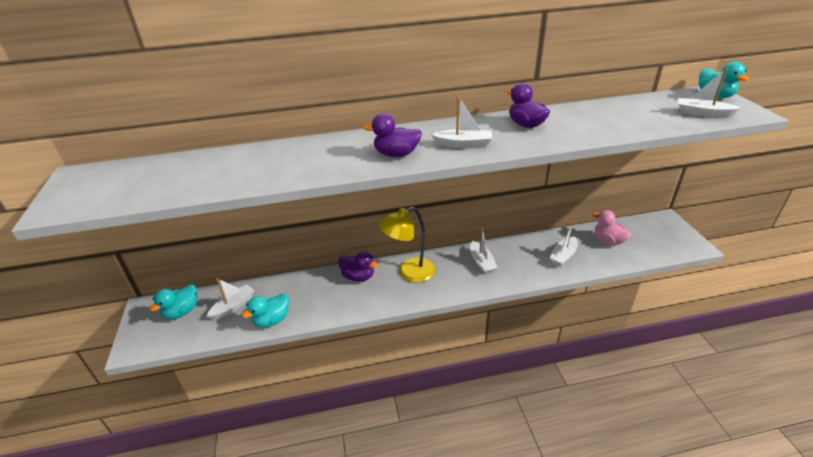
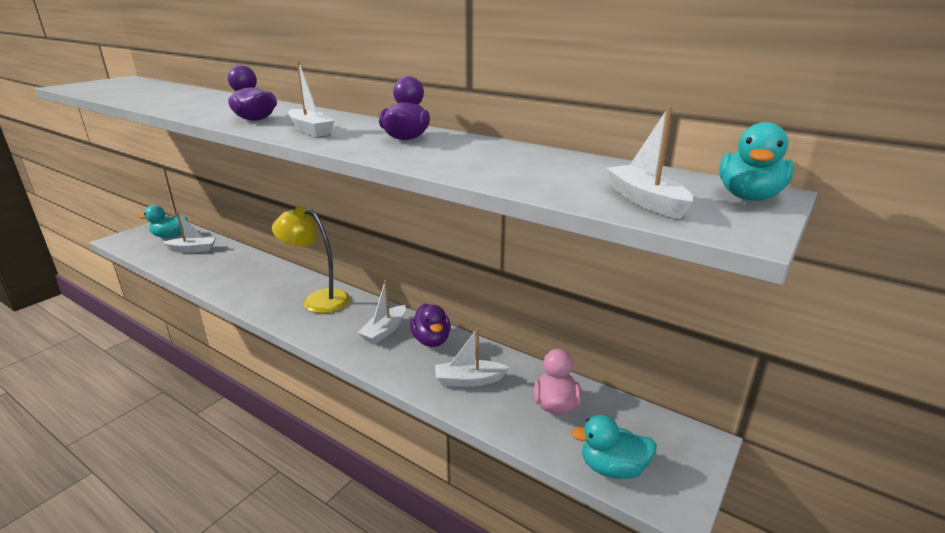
camera: 45 degrees right, 10 degrees down
(272, 320) = (187, 270): turquoise duck -> turquoise duck (613, 468)
(358, 276) = (284, 279): purple duck -> purple duck (431, 340)

